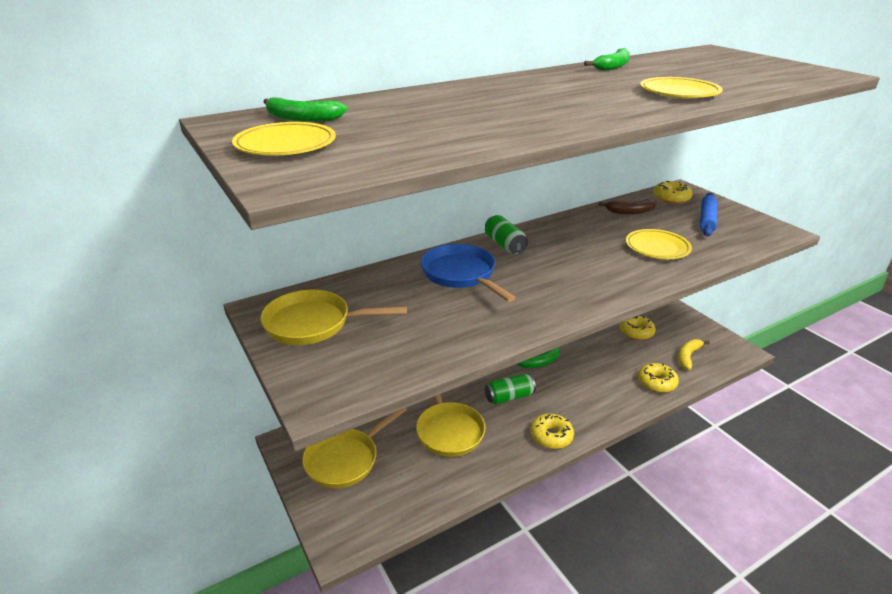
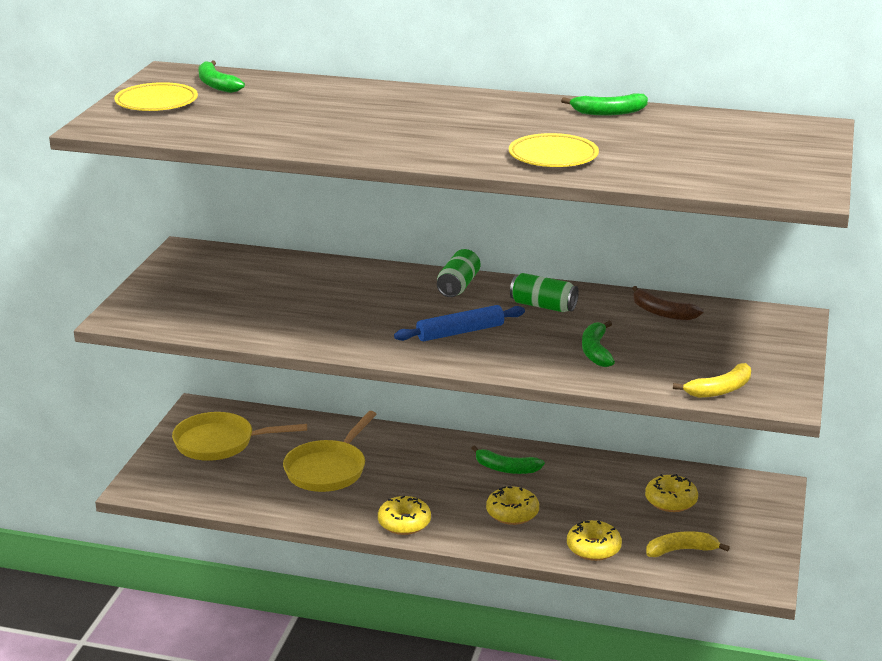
camera: 45 degrees right, 5 degrees down
(313, 324) = (198, 275): yellow pan -> none
(461, 275) = (367, 291): blue pan -> none
(509, 397) = (424, 477): green can -> green can (543, 306)
(657, 248) = (596, 351): yellow plate -> green banana
(671, 198) = (750, 321): yellow donut -> yellow donut (512, 513)
(706, 220) = (727, 355): blue rolling pin -> blue rolling pin (460, 332)
(750, 240) = (719, 390): none -> yellow banana

